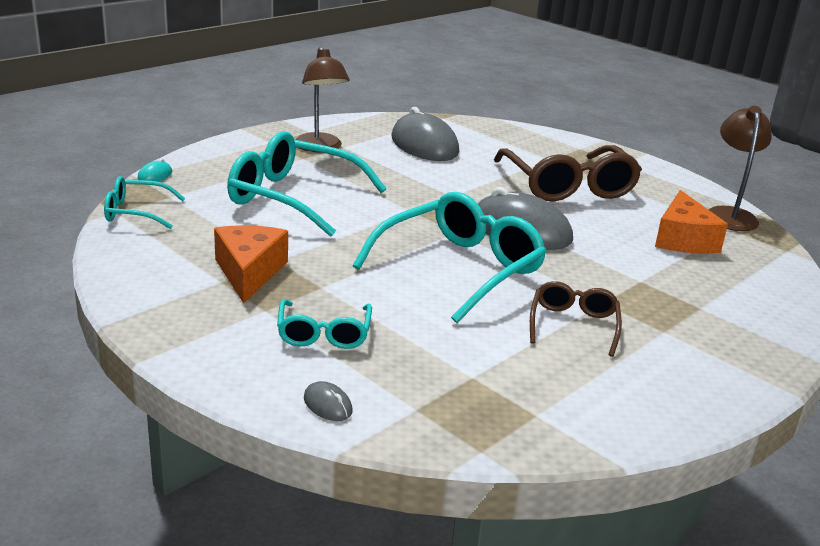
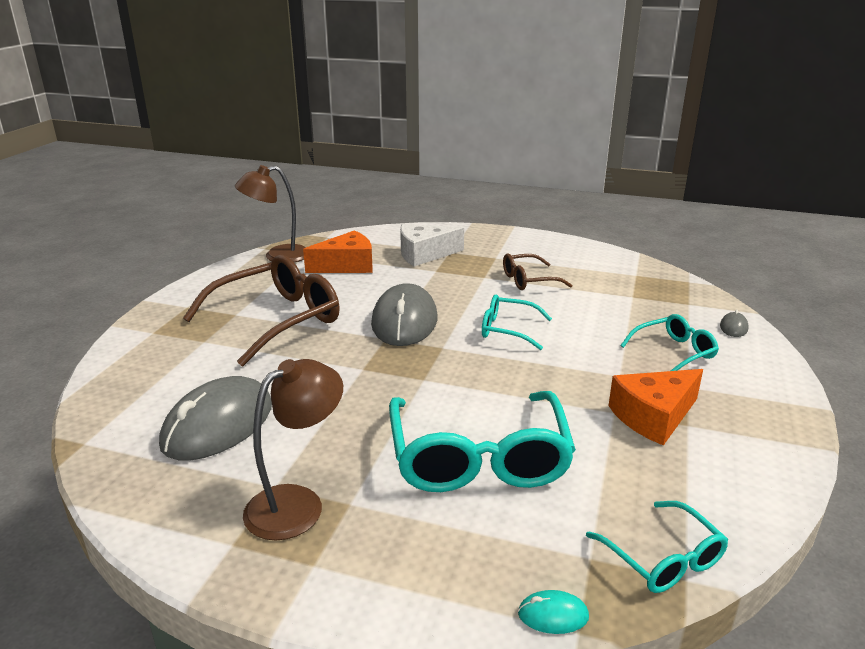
camera: 115 degrees left, 0 degrees up
(460, 269) = (507, 329): turquoise glasses -> turquoise glasses, size x0.53
(698, 289) = (424, 254): none -> white cheese

